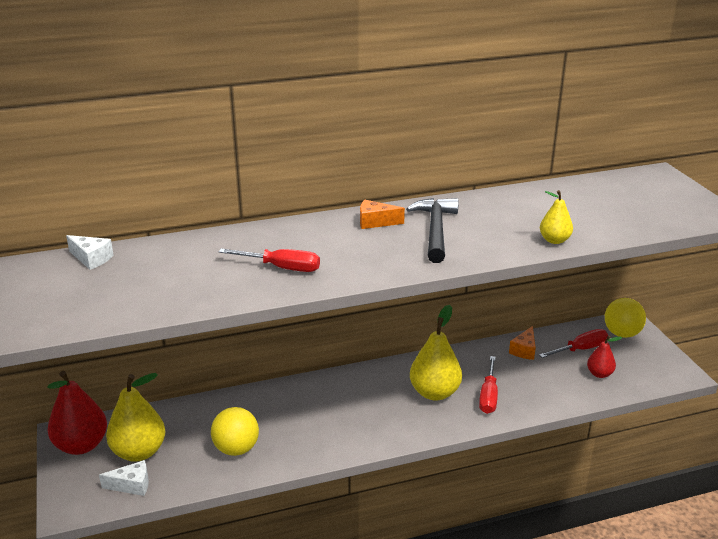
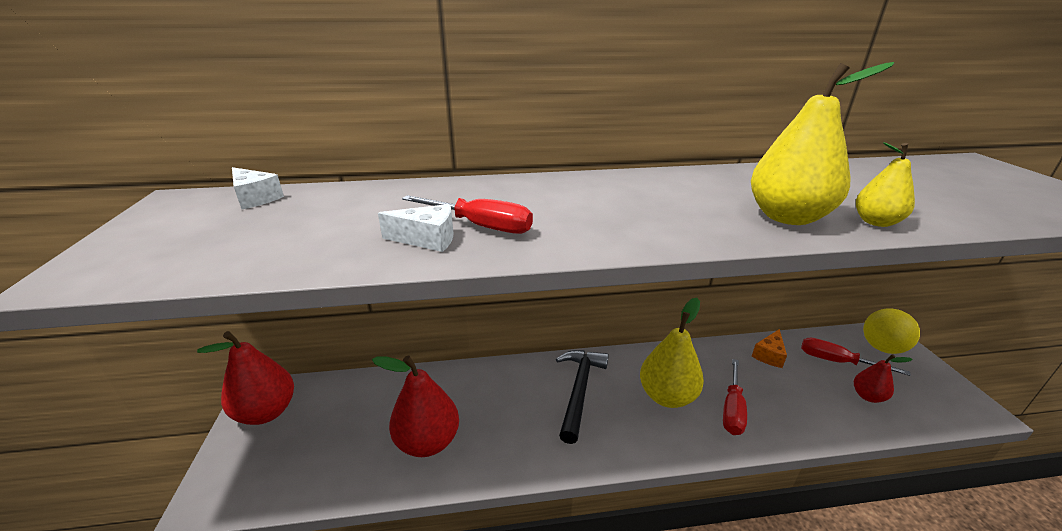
camera: 10 degrees right, 0 degrees up
(132, 485) = (293, 476): white cheese -> white cheese (427, 239)
(139, 452) = (321, 430): yellow pear -> yellow pear (787, 217)
(236, 449) = (427, 442): yellow ball -> red pear
(375, 222) = (617, 185): orange cheese -> none
(435, 230) = (697, 199): black hammer -> black hammer (579, 390)
(580, 349) = (836, 361): red screwdriver -> red screwdriver turned 135 degrees counterclockwise

